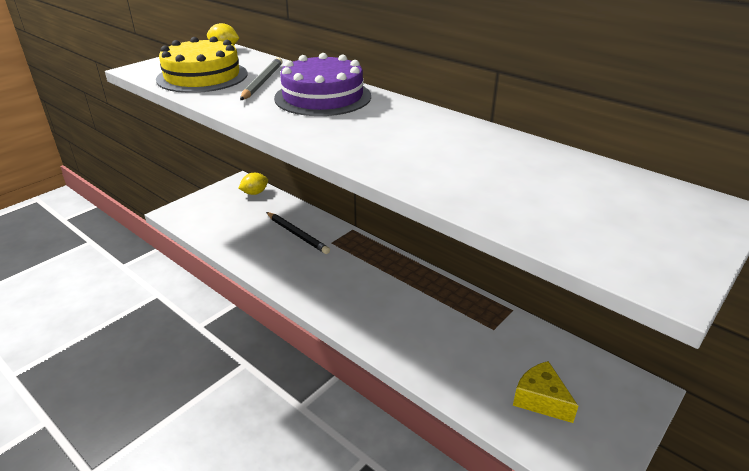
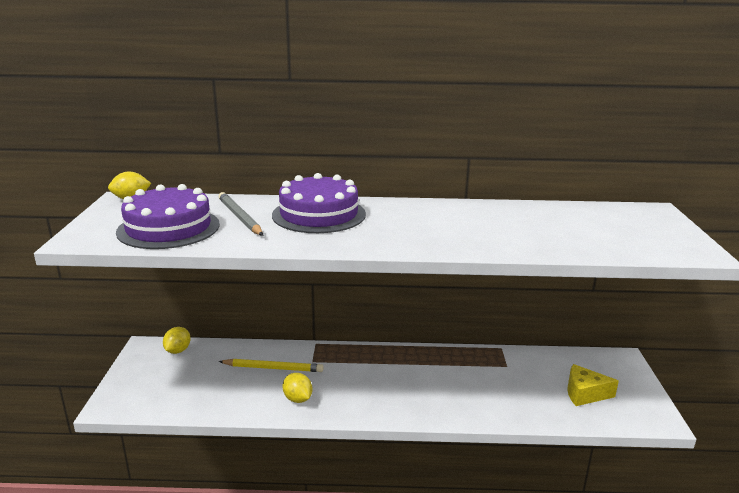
camera: 40 degrees left, 10 degrees down
(202, 76) = (168, 228): yellow cake -> purple cake
(283, 266) = (298, 399): none -> yellow lemon
(297, 234) = (273, 368): black pencil -> yellow pencil

